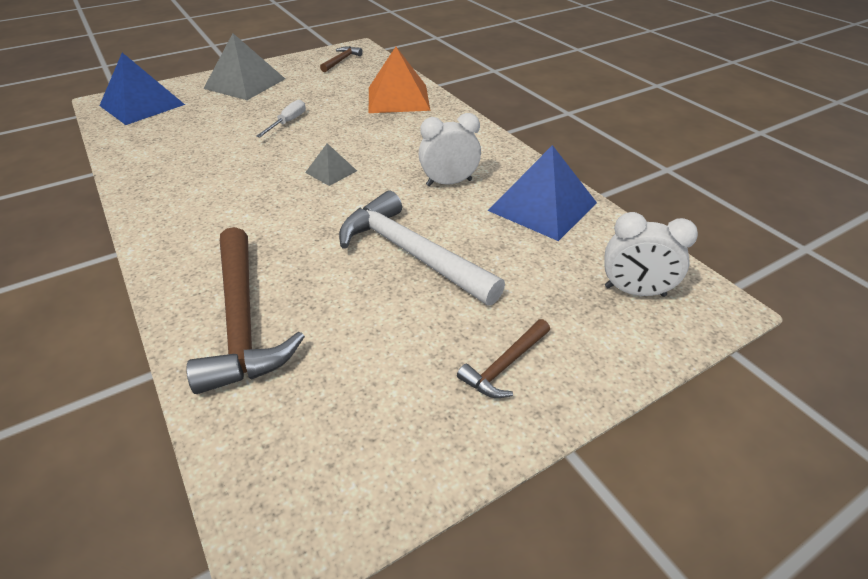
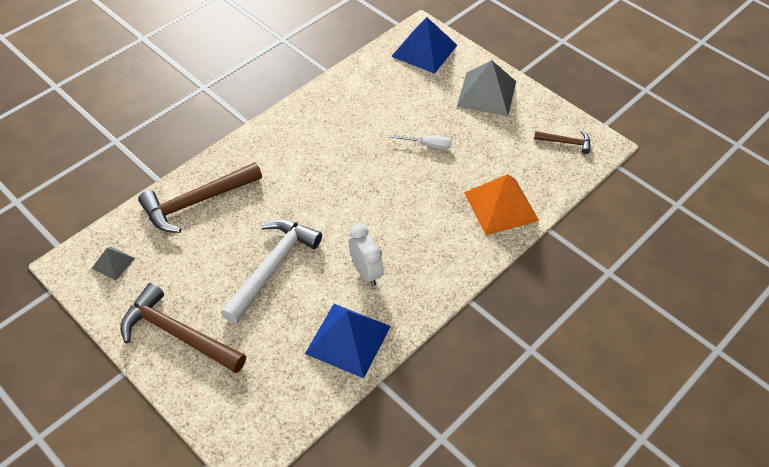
camera: 75 degrees right, 10 degrees up
(331, 171) = (361, 195): grey pyramid -> grey pyramid (113, 263)
(505, 365) = (178, 334): brown hammer -> brown hammer, size x2.01
(635, 291) = (255, 405): white clock -> none

